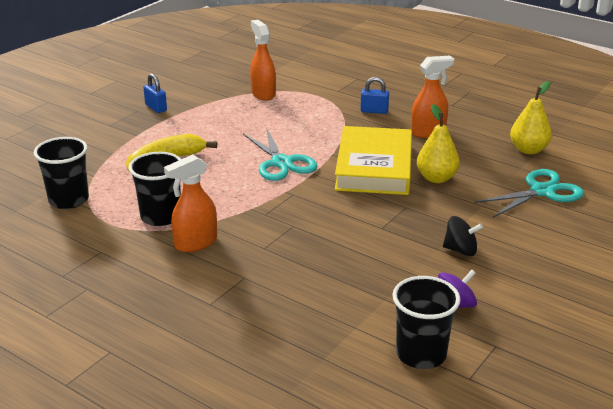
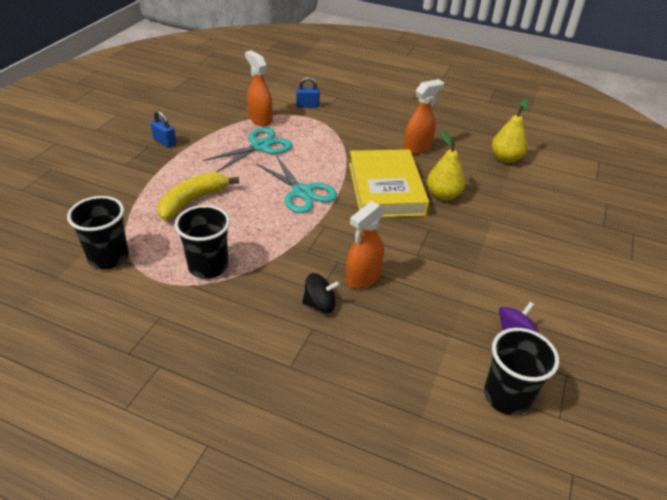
camera: 15 degrees left, 10 degrees up
(195, 243) = (252, 294): orange spray bottle -> orange spray bottle (362, 277)
(374, 111) = (364, 130): blue padlock -> blue padlock (307, 105)
(460, 250) = (494, 271): black spinning top -> black spinning top (320, 304)
(542, 191) = (534, 200): turquoise scissors -> turquoise scissors (260, 146)

